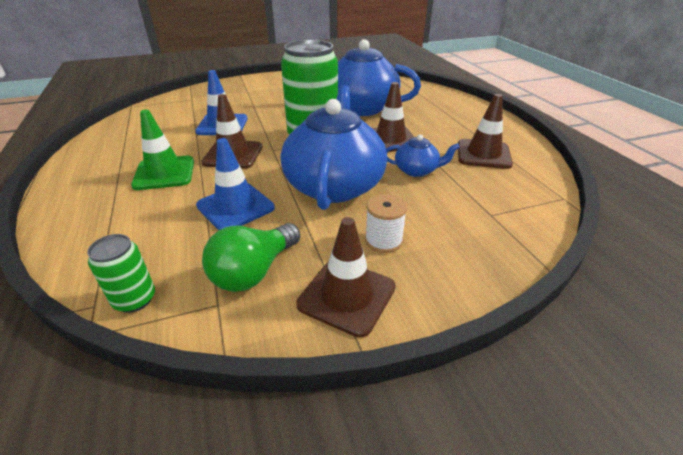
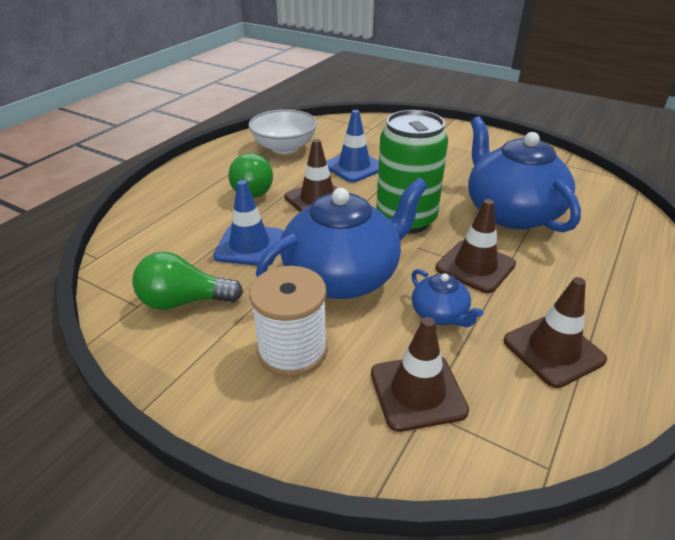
camera: 50 degrees right, 0 degrees up
(135, 299) = (113, 269): green can -> none
(139, 137) = (284, 147): none -> white bowl
(164, 173) = (253, 189): green traffic cone -> green light bulb
(347, 296) = (199, 366): brown traffic cone -> brown traffic cone (417, 392)
(383, 240) = (292, 350): white spool -> white spool, size x1.65

